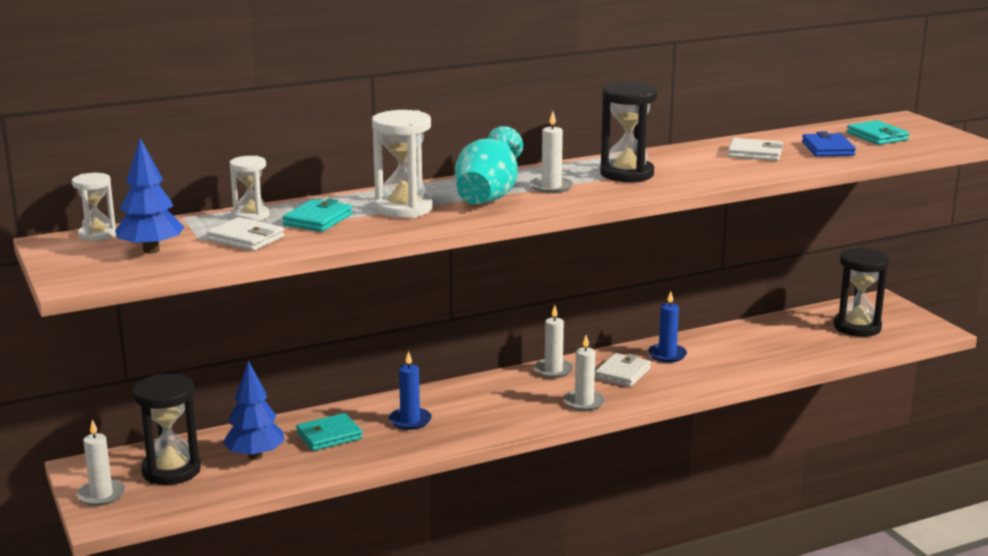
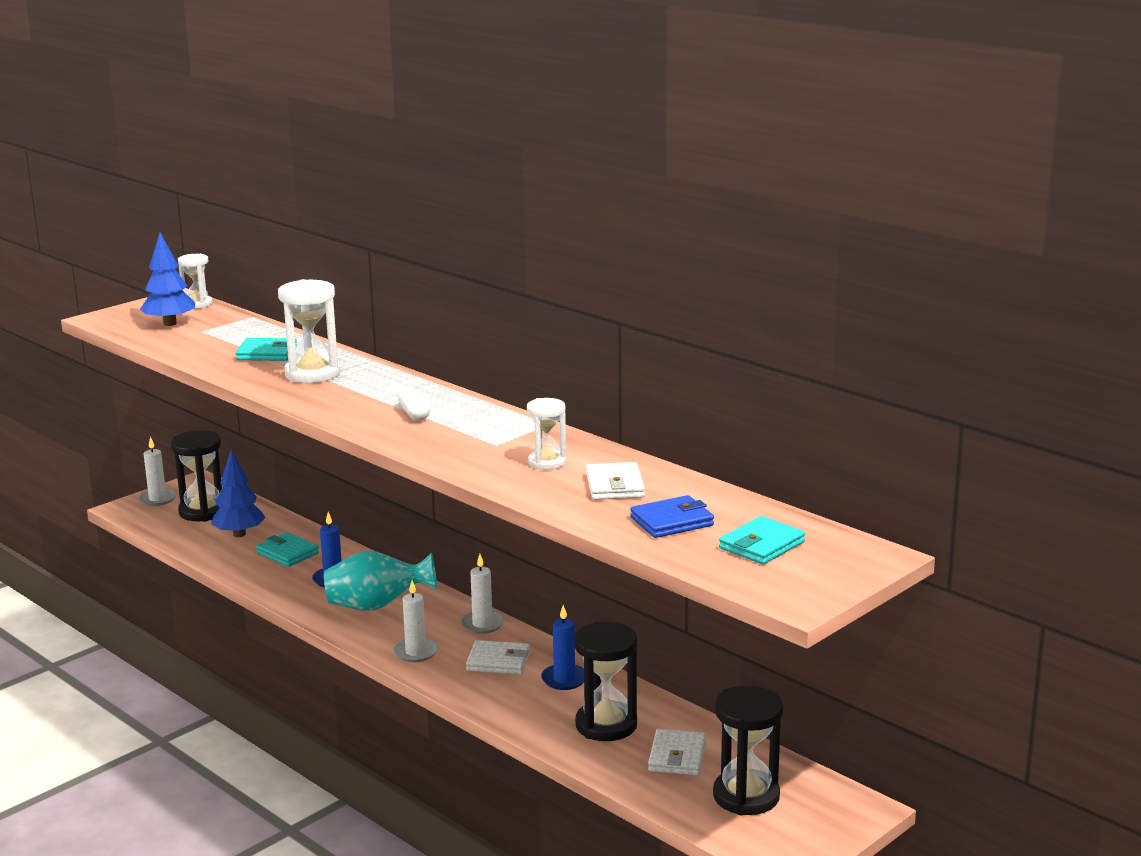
camera: 70 degrees right, 0 degrees up
(246, 239) = (208, 342): white wallet -> white wallet (677, 756)
(251, 216) = (265, 333): white hourglass -> white hourglass (547, 462)
(488, 197) = (367, 396): turquoise vase -> turquoise vase (377, 606)
(551, 187) = (414, 414): white candle -> white capsule
(627, 174) = (482, 437): black hourglass -> black hourglass (606, 725)

